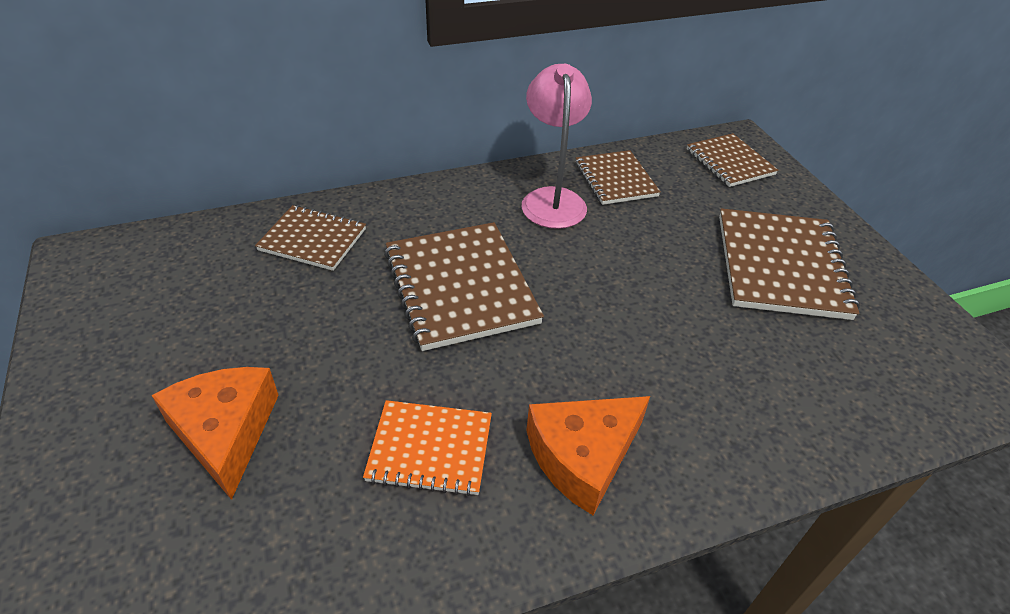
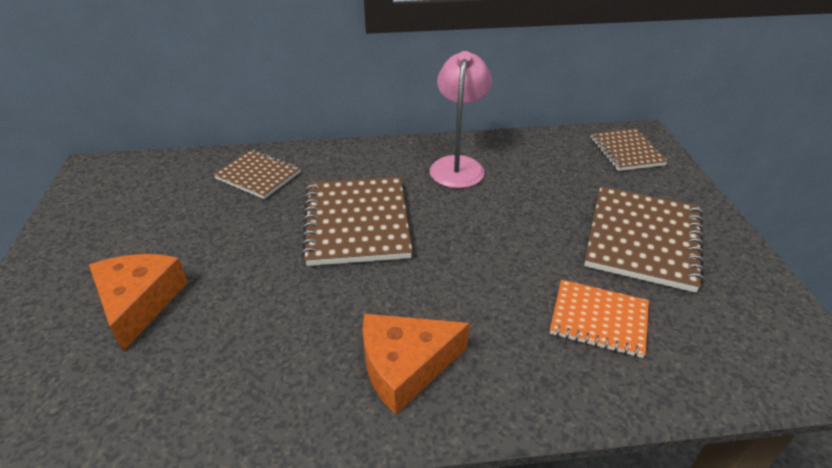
camera: 15 degrees right, 5 degrees down
(430, 449) = (284, 340): orange notebook -> orange notebook (598, 320)
(615, 179) = (518, 156): brown notebook -> none

